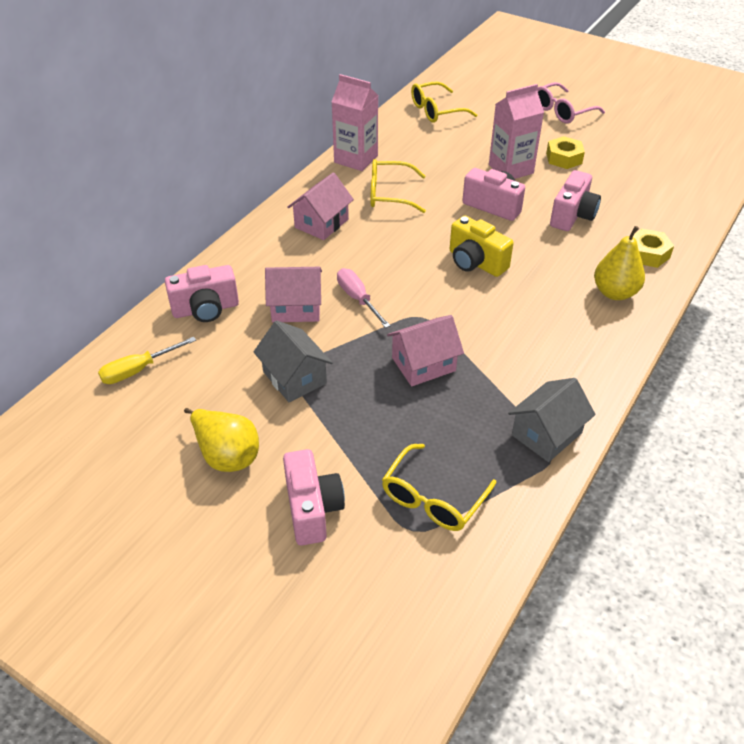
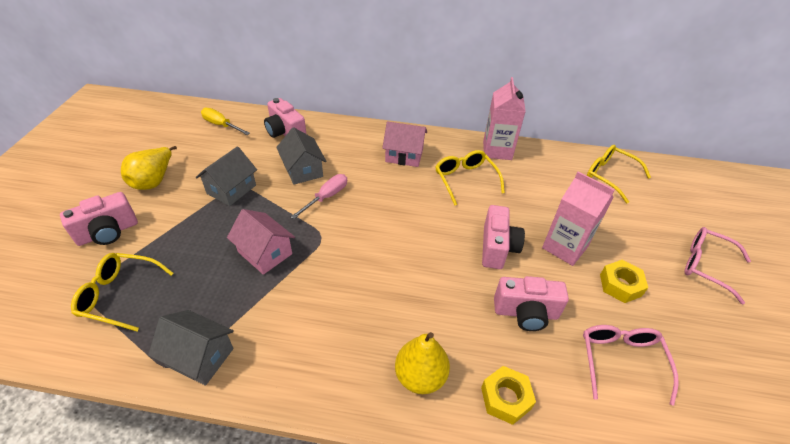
camera: 65 degrees right, 0 degrees up
(296, 308) = (303, 170): pink house -> grey house
(475, 262) = (407, 255): yellow camera -> none
(633, 187) = (621, 361): none -> pink glasses

